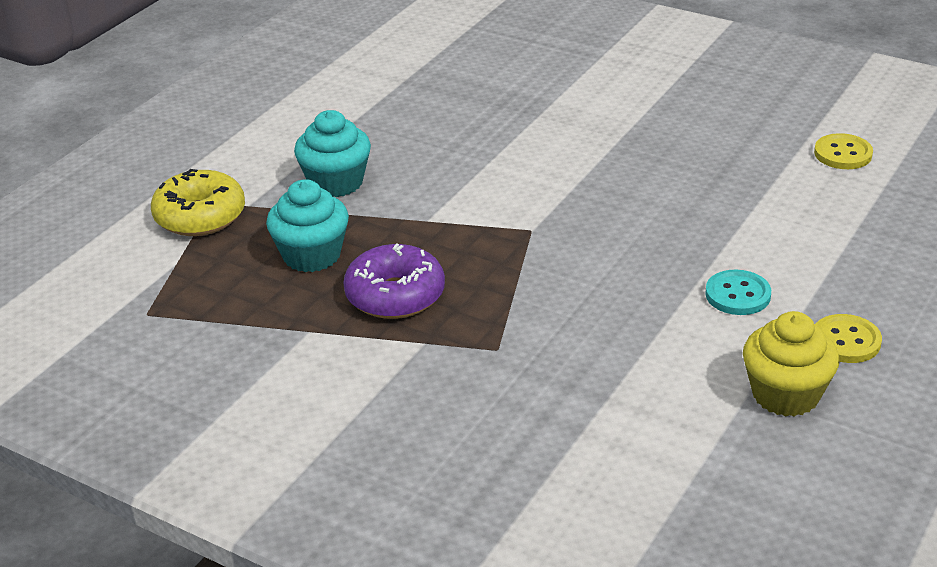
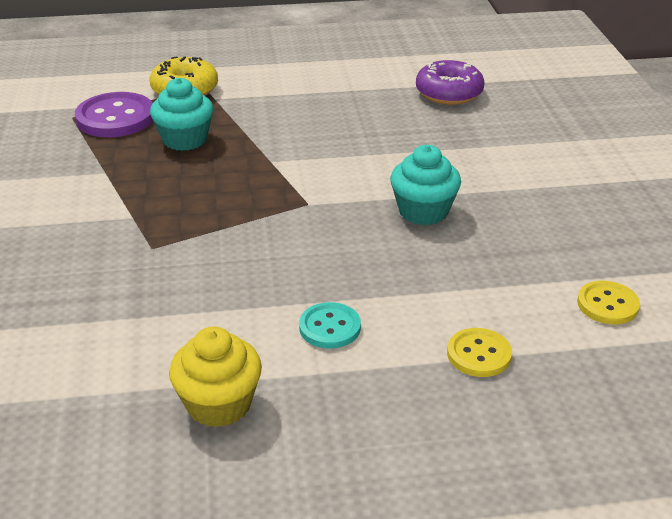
camera: 50 degrees right, 0 degrees up
(196, 284) = (115, 118): none -> purple button
(336, 182) = (273, 114): turquoise cupcake -> turquoise cupcake (423, 211)
(395, 295) = (172, 185): purple donut -> purple donut (449, 93)
(846, 341) = (326, 411): yellow button -> yellow button (479, 354)

